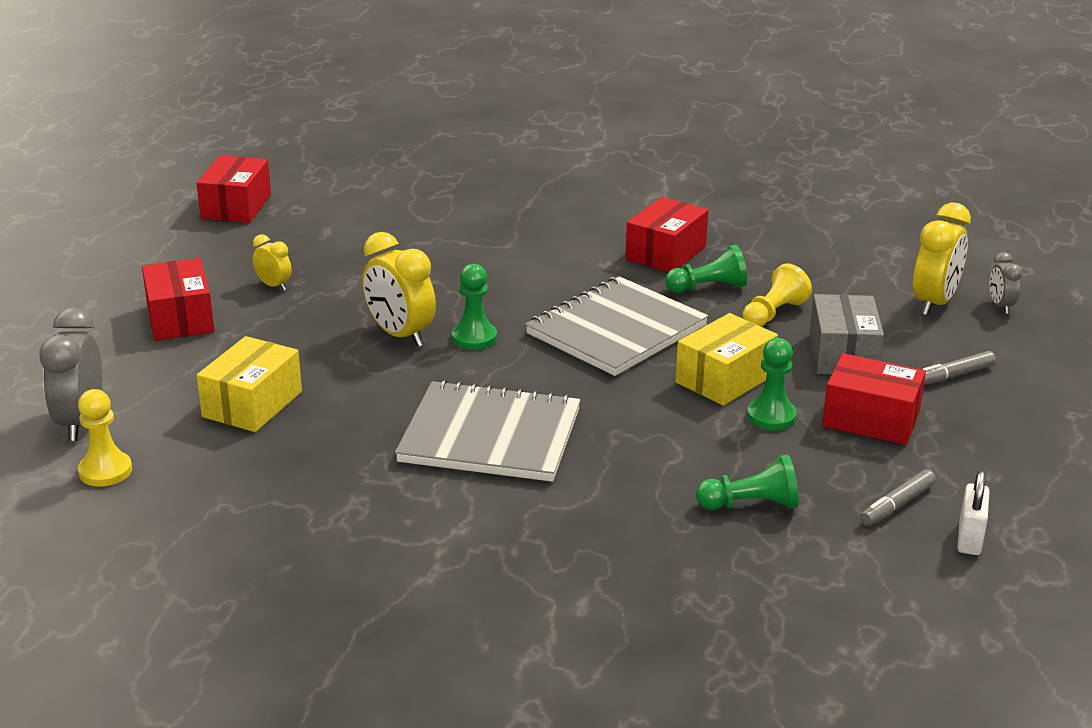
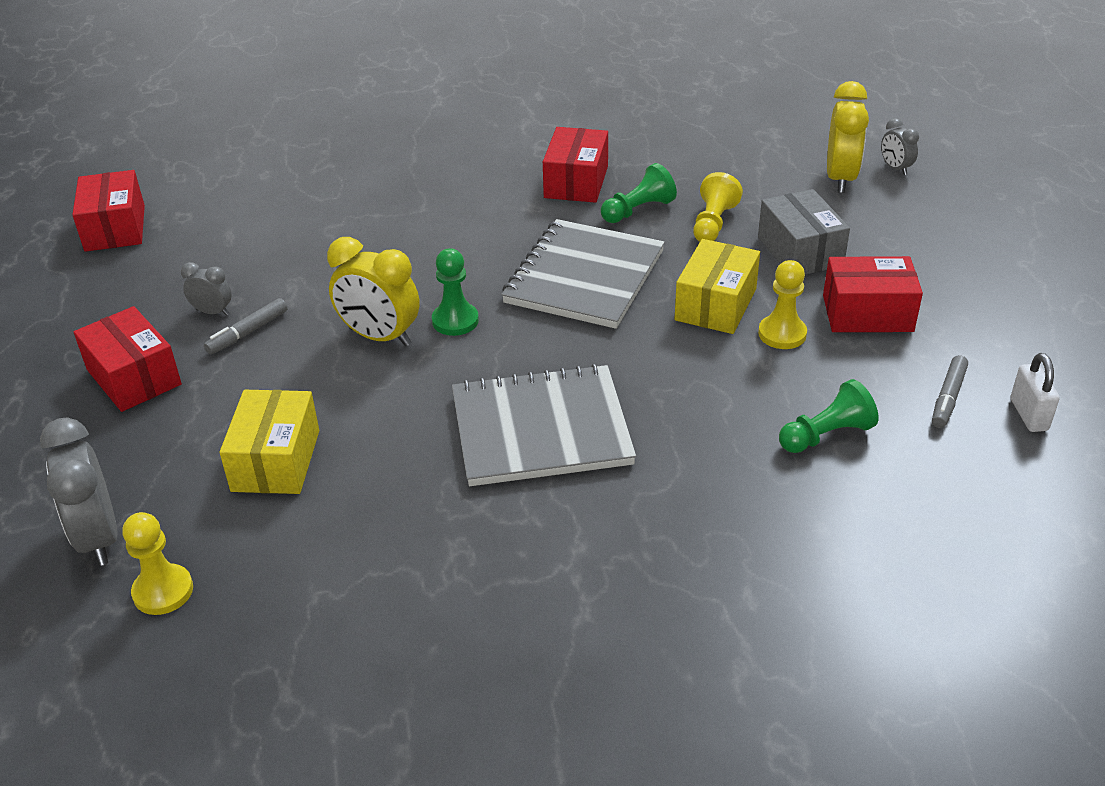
camera: 20 degrees left, 10 degrees up
(274, 286) = (212, 312): yellow clock -> grey clock
(771, 416) = (782, 334): green pawn -> yellow pawn
(953, 376) = (904, 249): grey marker -> grey marker (247, 332)

